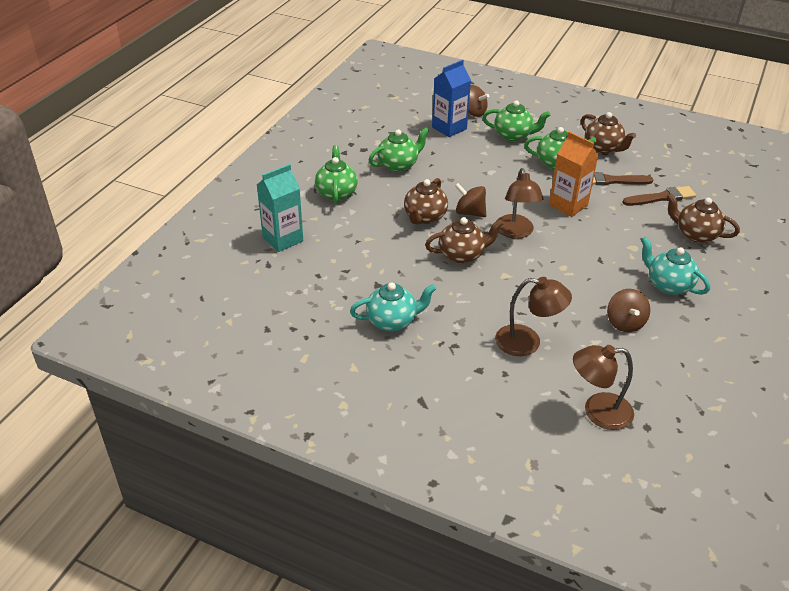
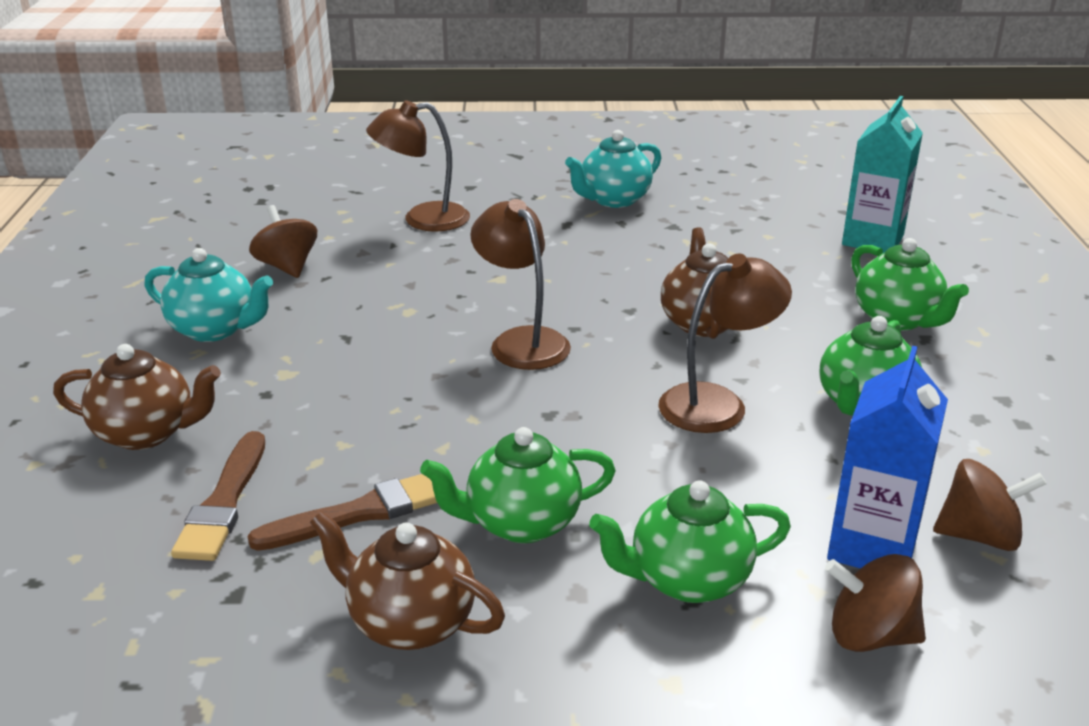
camera: 155 degrees right, 10 degrees down
(462, 255) = (587, 286): brown teapot -> none
(470, 212) = (630, 351): brown spinning top -> brown spinning top (979, 536)
(568, 205) = (444, 420): orange carton -> none
(598, 412) = (310, 186): brown lamp -> brown lamp (717, 403)
(661, 197) = (224, 502): brown brush -> brown brush turned 45 degrees counterclockwise

